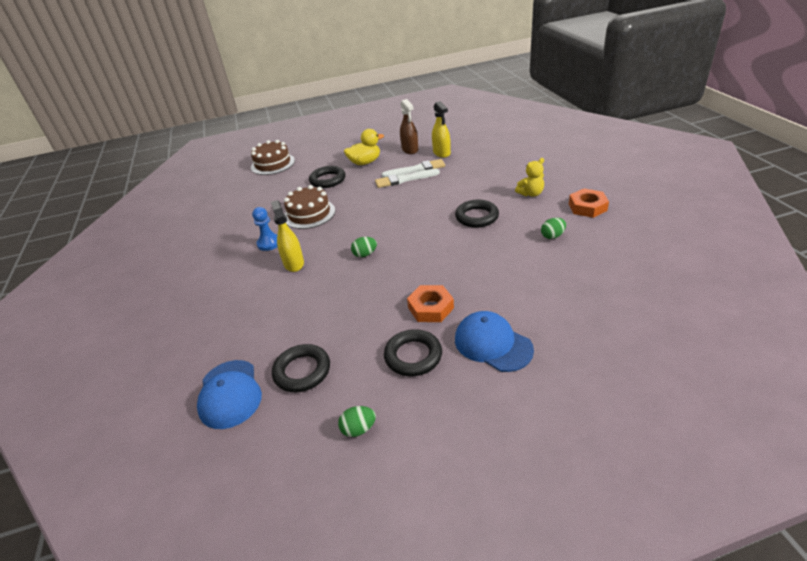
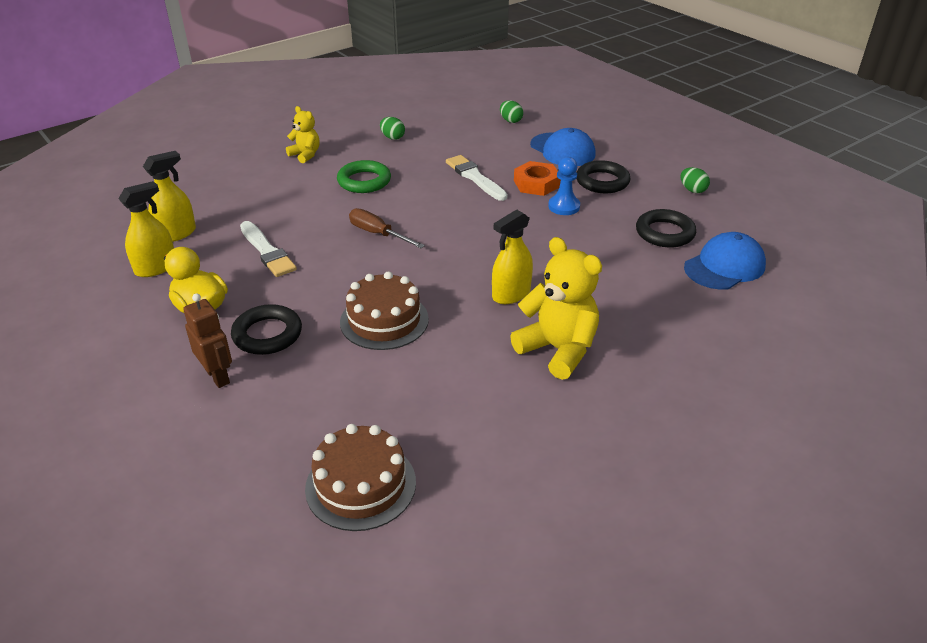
camera: 115 degrees left, 0 degrees up
(229, 272) = (558, 350): none -> yellow teddy bear
(269, 243) = (476, 335): blue pawn -> blue pawn (564, 206)
(273, 164) = (187, 446): brown cake -> brown cake (361, 485)
(308, 168) = (218, 376): none -> brown robot
(365, 254) = (468, 242): green egg -> green egg (510, 121)
(399, 218) = (378, 234): none -> brown screwdriver
(410, 149) = (156, 268): brown spray bottle -> yellow spray bottle
(416, 170) = (234, 247): white brush -> white brush (475, 177)
(477, 217) = (364, 181): black ring -> green ring
(492, 344) = (562, 150): blue cap -> blue cap turned 60 degrees counterclockwise
(587, 207) = (332, 124): orange nut -> none

